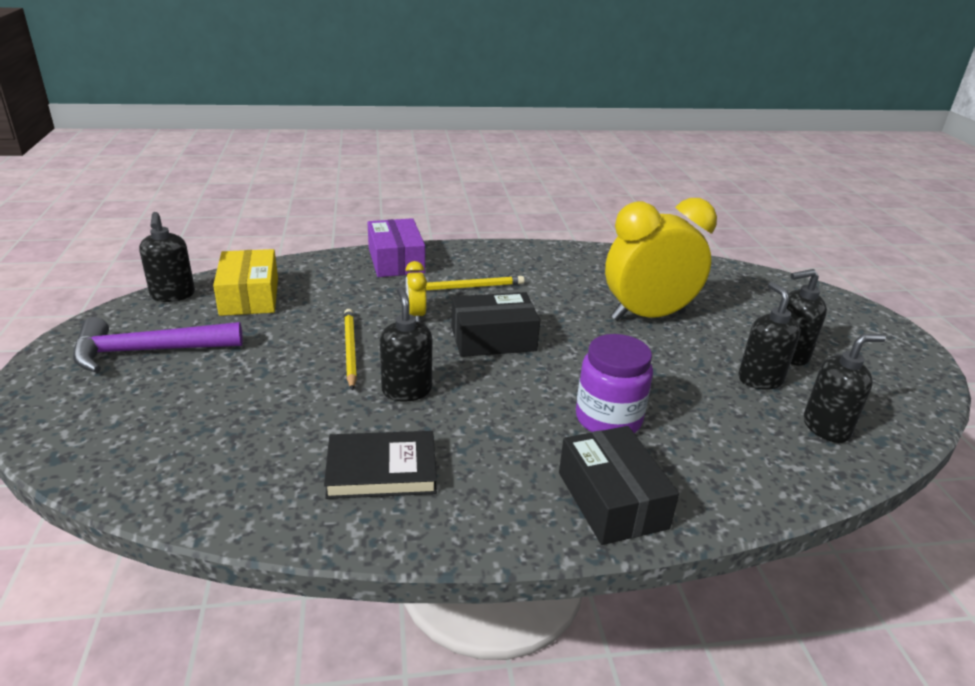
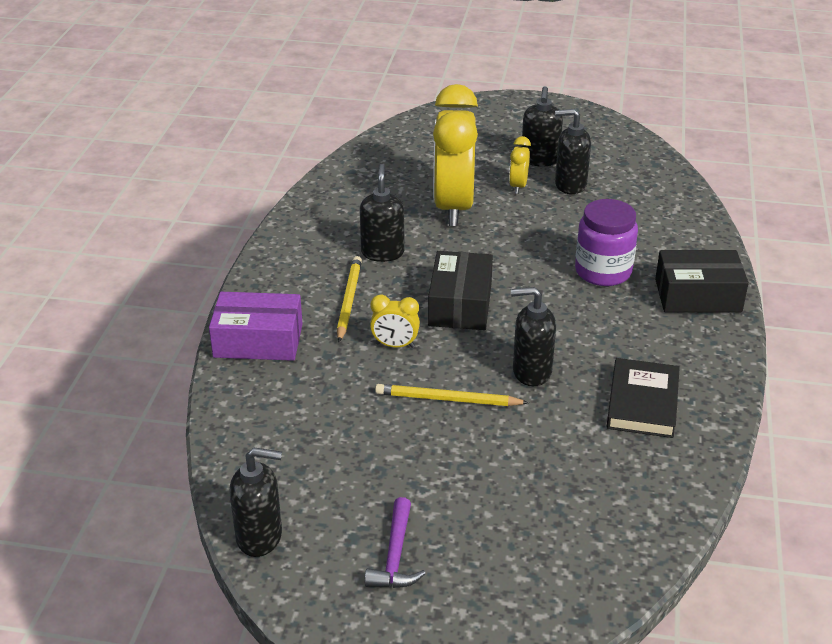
camera: 70 degrees left, 5 degrees up
(148, 351) = (395, 556): purple hammer -> purple hammer, size x0.59
(249, 296) = (294, 468): yellow box -> none
(722, 347) = (518, 186): none -> yellow clock
(826, 428) = (637, 179): black soap dispenser -> black soap dispenser (382, 253)

